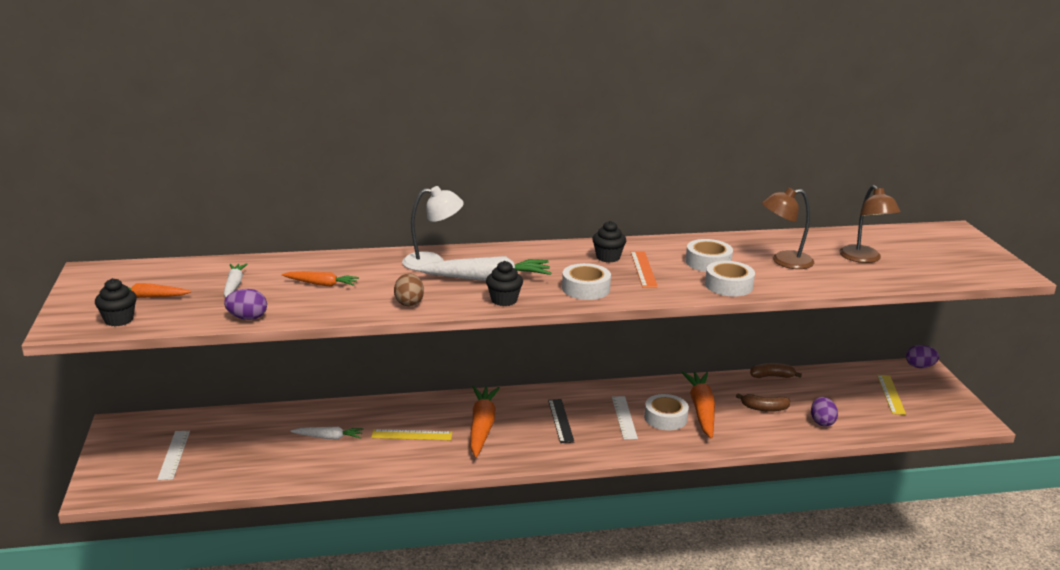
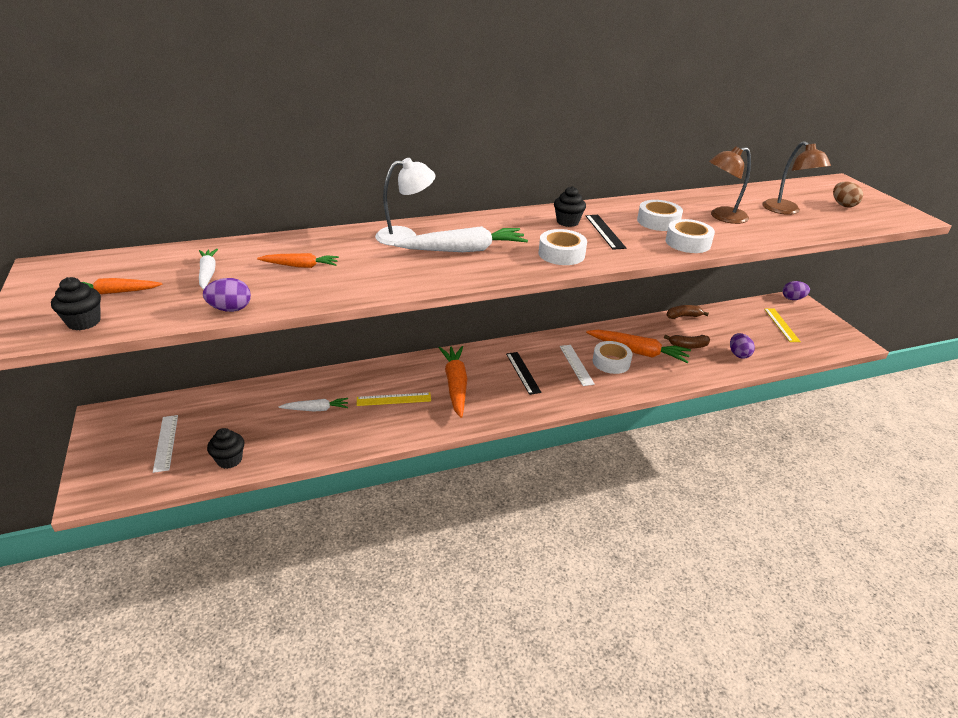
camera: 10 degrees left, 10 degrees up
(409, 303) = (396, 280): brown egg -> brown egg (843, 205)
(504, 300) = (489, 271): black cupcake -> black cupcake (229, 460)
(643, 269) = (605, 231): orange ruler -> black ruler
(701, 410) = (638, 352): orange carrot -> orange carrot turned 120 degrees clockwise

